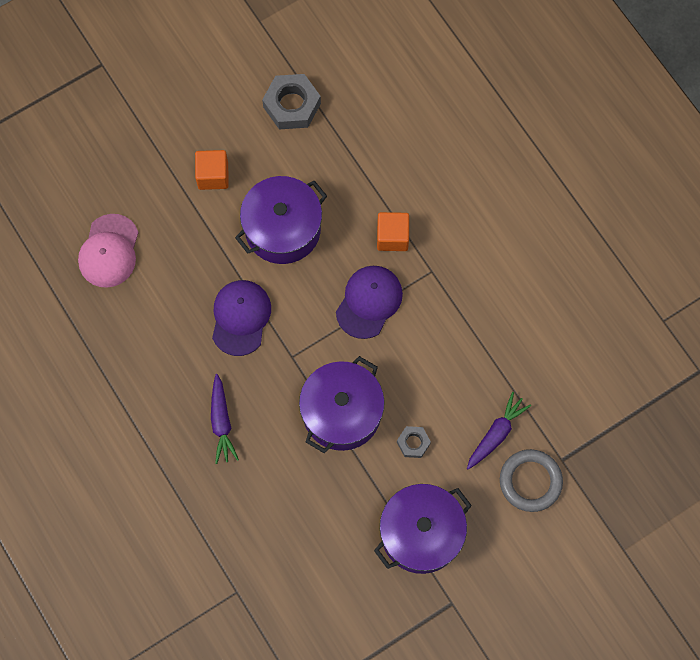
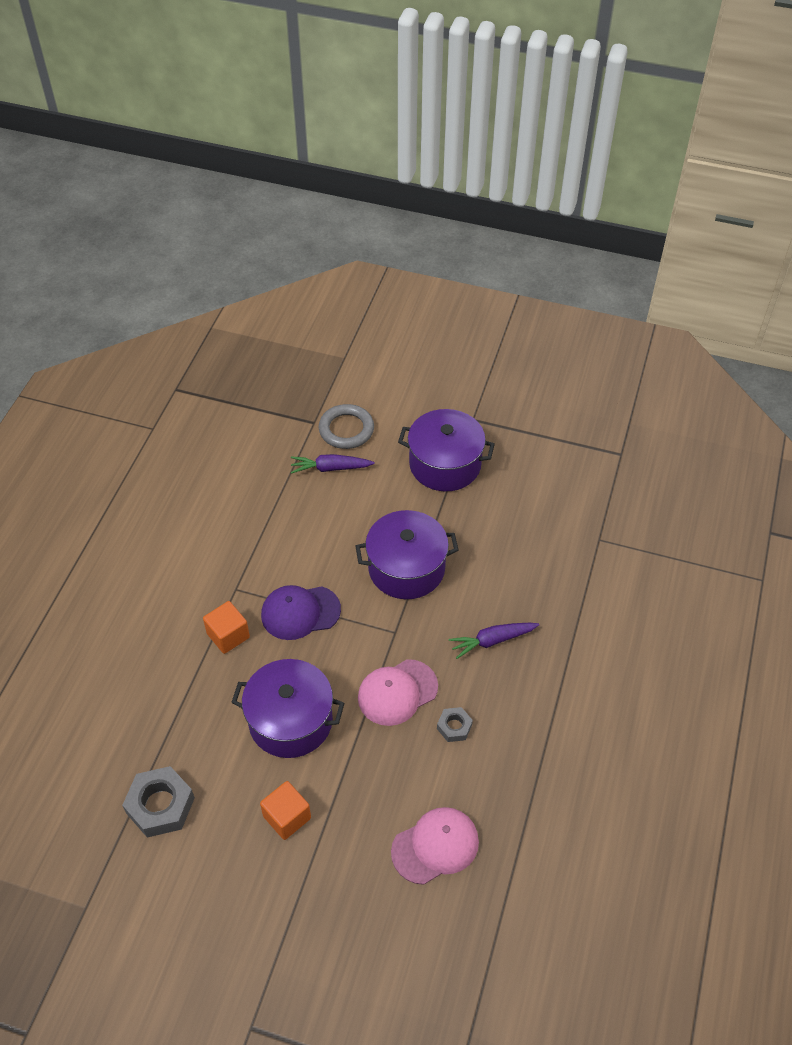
camera: 130 degrees left, 20 degrees down
(221, 421) = (492, 641): purple carrot -> purple carrot turned 150 degrees counterclockwise
(240, 317) = (397, 692): purple cap -> pink cap
(413, 443) = (385, 510): grey nut -> grey nut (454, 727)

